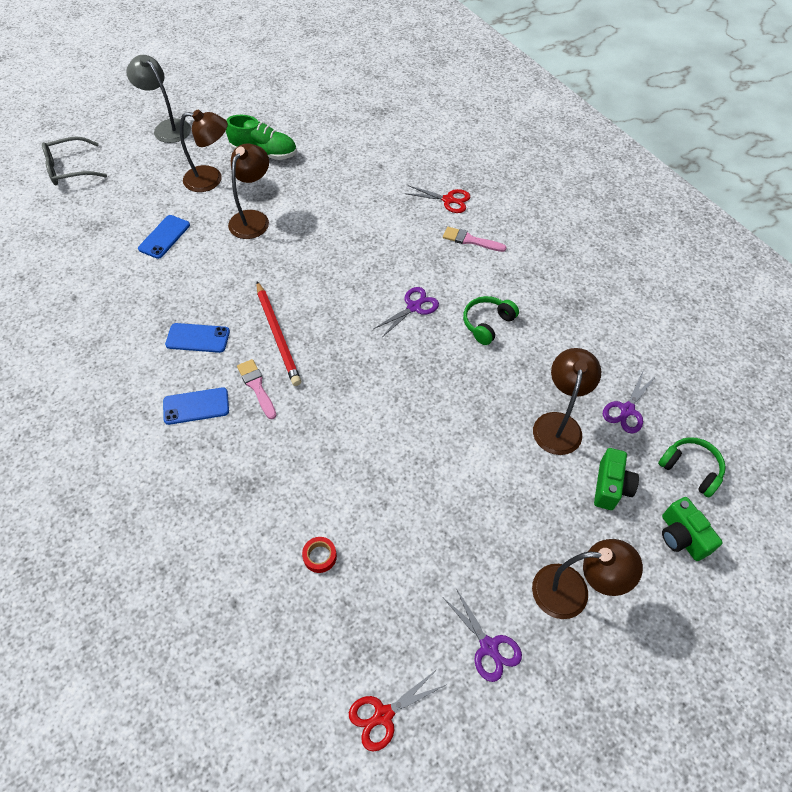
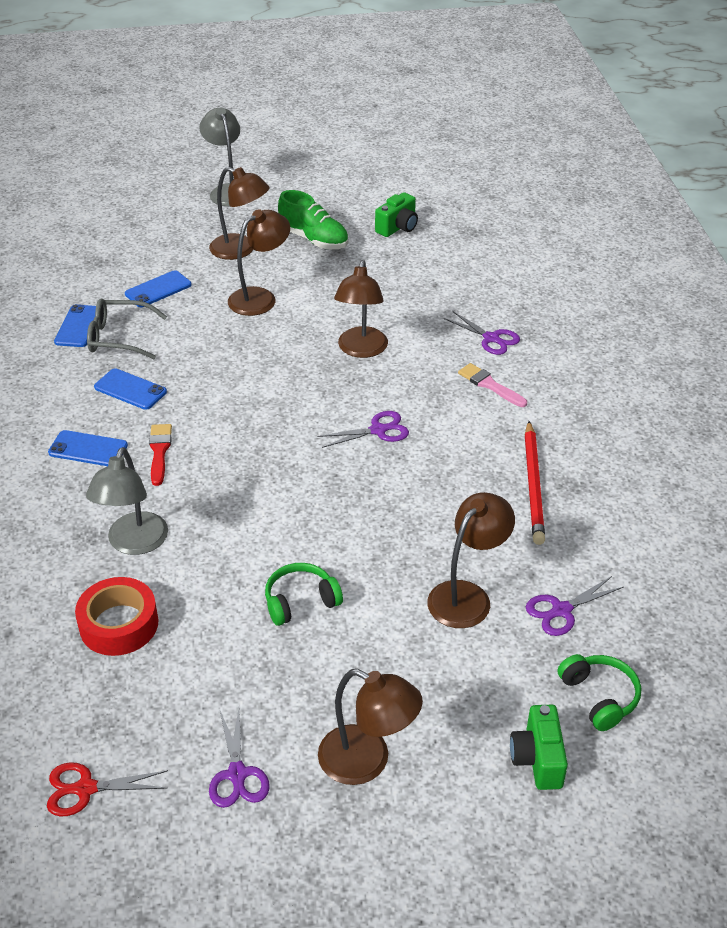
camera: 25 degrees right, 15 degrees down
(70, 169) = (106, 204): grey glasses -> grey glasses (118, 337)
(117, 293) = (78, 326): none -> blue phone
(257, 386) = (159, 451): pink brush -> red brush
(278, 335) = (213, 412): red pencil -> red pencil (533, 485)
(287, 478) = (134, 543): none -> grey lamp
(320, 556) = (119, 624): red tape -> red tape, size x2.00
(359, 241) = (361, 350): none -> brown lamp
(448, 200) = (491, 338): red scissors -> purple scissors
(487, 324) = (452, 472): green headphones -> green headphones (300, 601)
(610, 487) = (486, 678): green camera -> green camera (398, 227)

